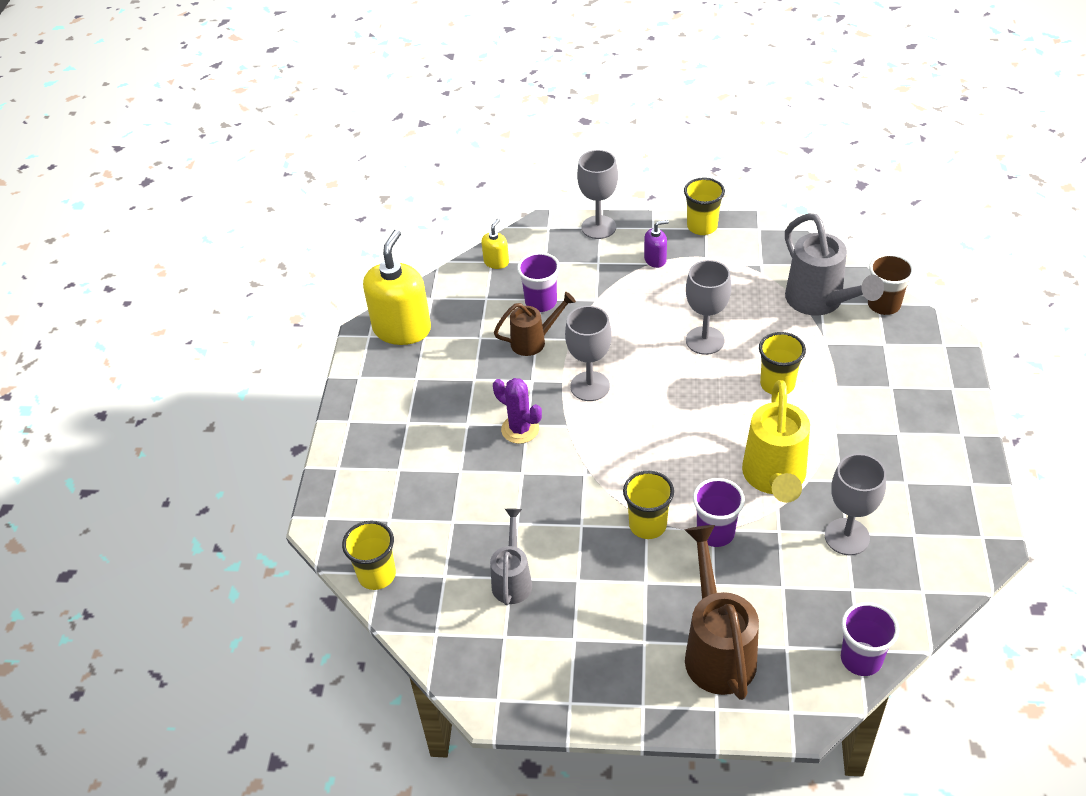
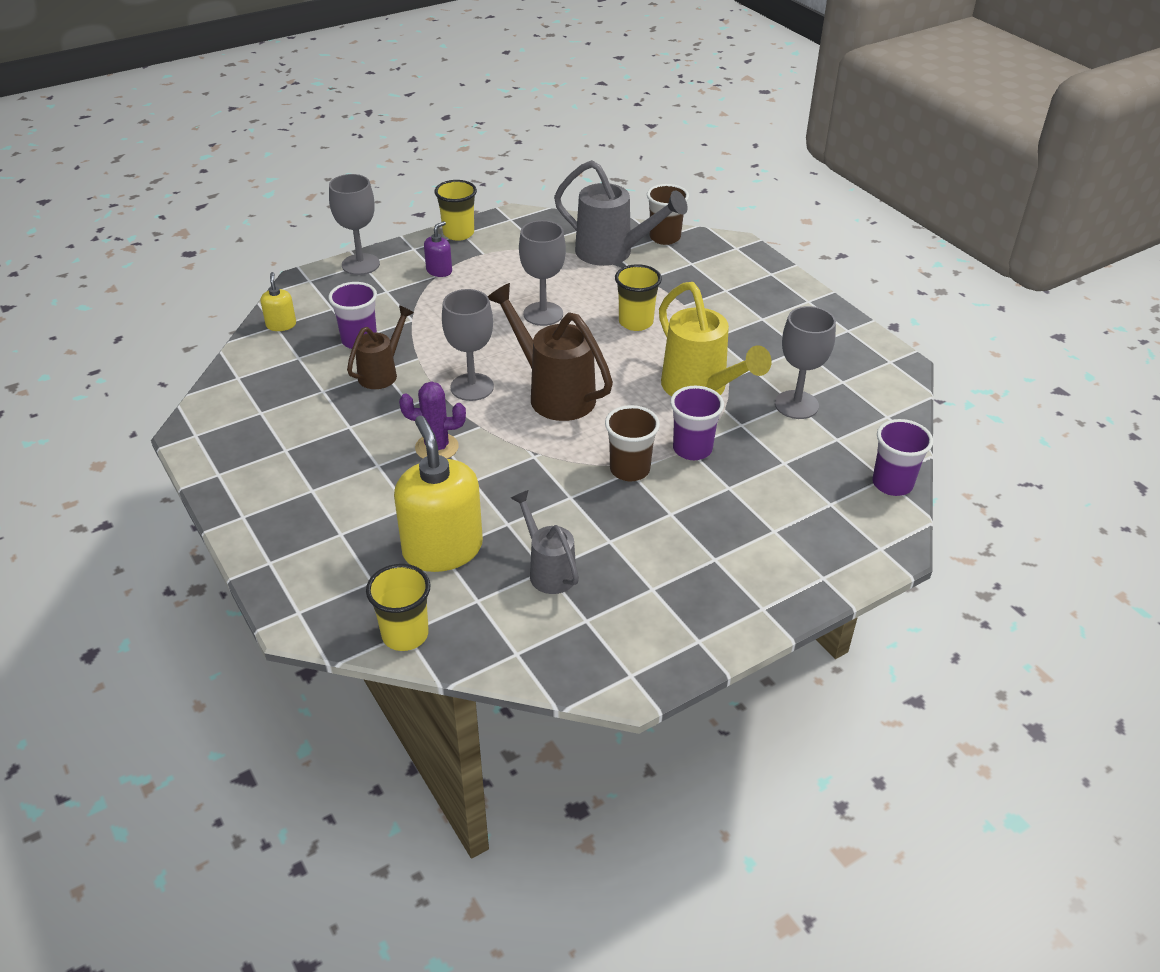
camera: 40 degrees left, 5 degrees down
(402, 329) = (229, 415): yellow soap dispenser -> yellow soap dispenser (442, 549)
(647, 525) = (629, 469): yellow cup -> brown cup
(716, 649) = (778, 533): brown watering can -> brown watering can (553, 393)

